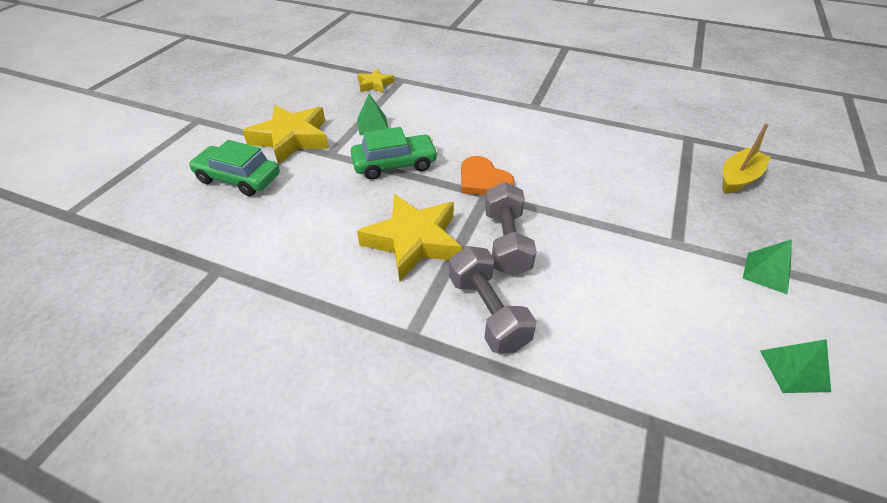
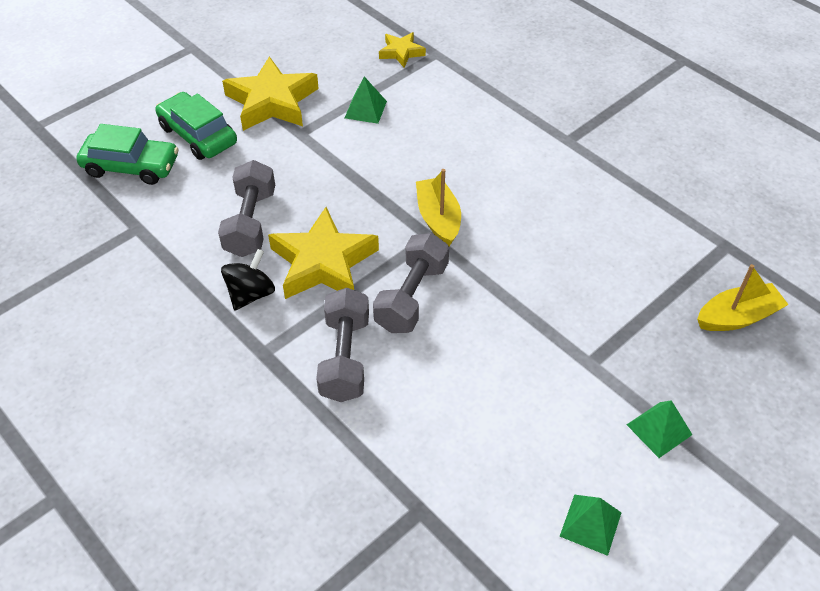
camera: 25 degrees right, 5 degrees up
(328, 230) = (250, 223): none -> grey dumbbell
(365, 289) = (251, 294): none -> black spinning top
(394, 164) = (358, 168): green car -> green car (131, 166)
(483, 180) = (438, 219): orange heart -> yellow boat

